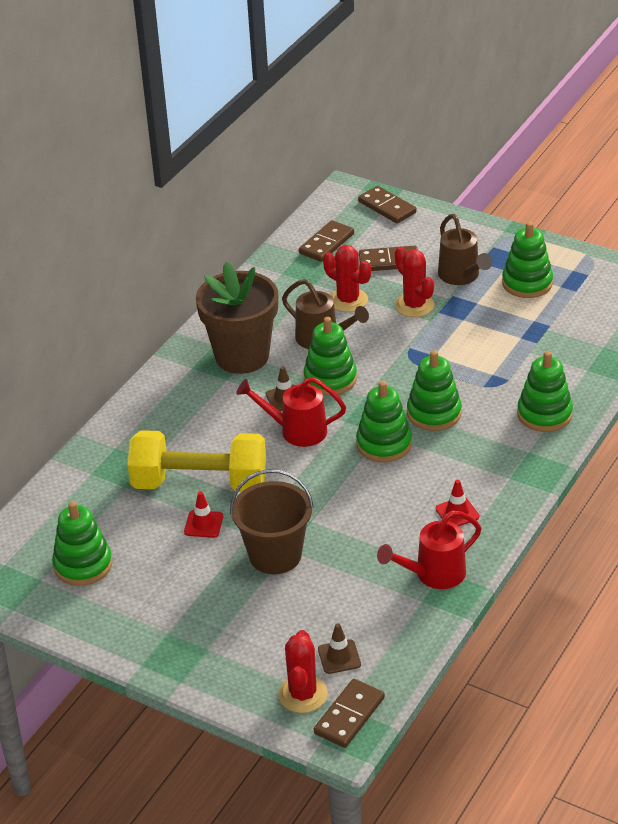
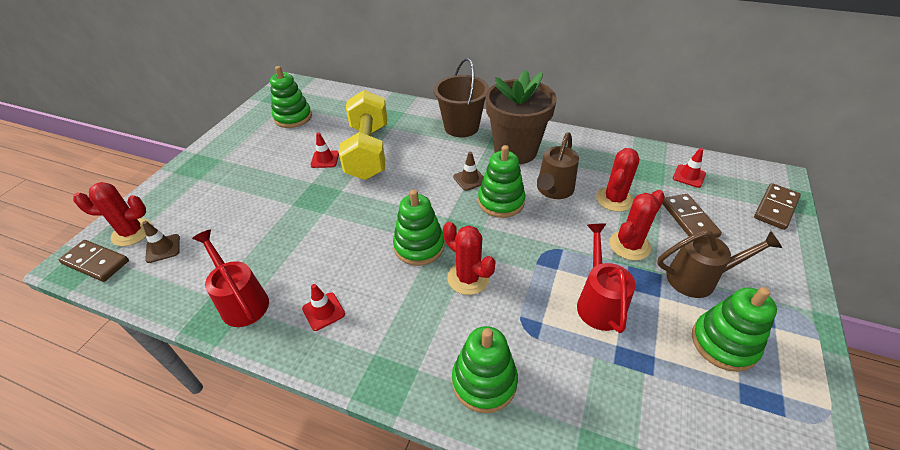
camera: 80 degrees right, 5 degrees up
(275, 555) = (286, 198): brown bucket -> brown bucket (461, 127)
(296, 431) = (431, 191): red watering can -> red watering can (598, 302)
(326, 243) = (689, 176): brown domino -> red traffic cone
(434, 413) = (468, 278): green stacking toy -> red cactus
(461, 276) = (698, 279): brown watering can -> brown watering can turned 150 degrees counterclockwise

